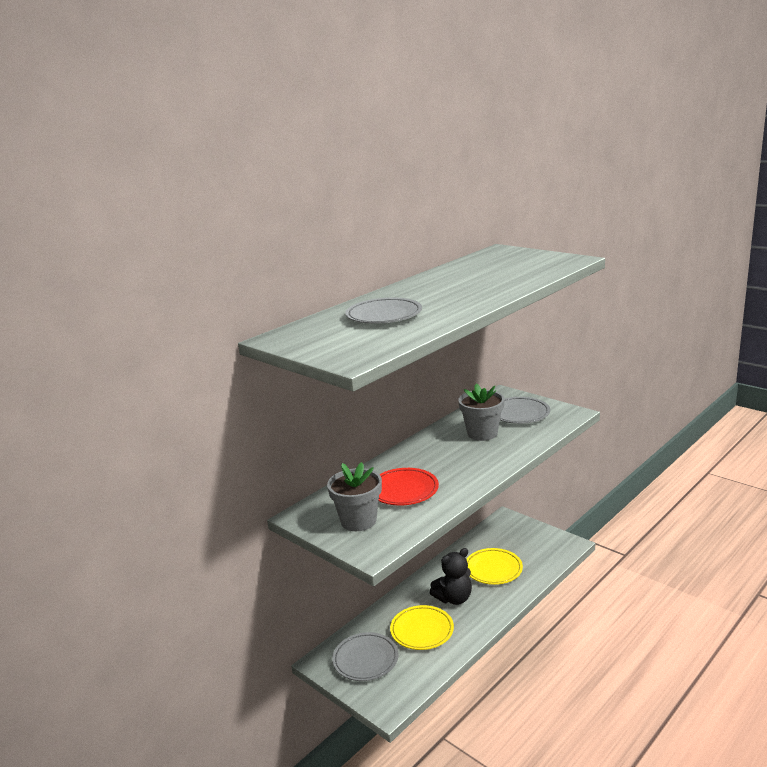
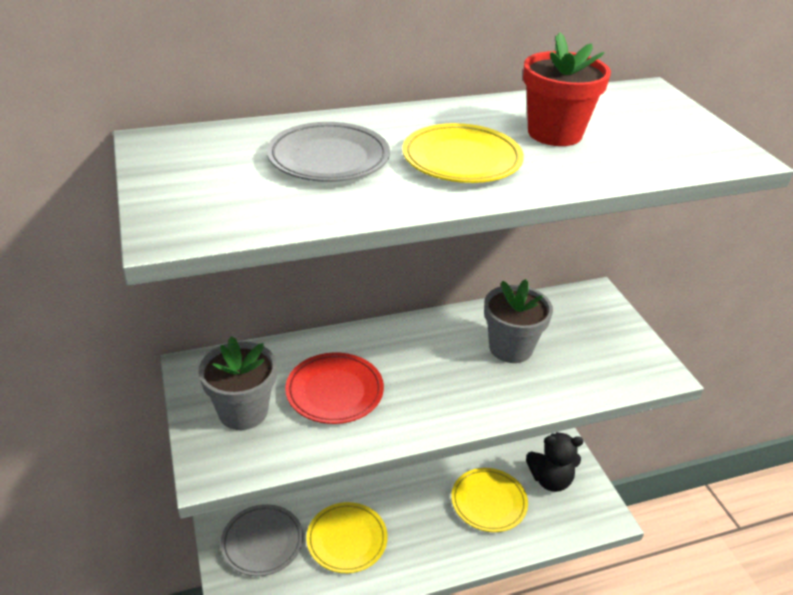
camera: 25 degrees right, 15 degrees up
(452, 297) = (461, 160): none -> yellow plate
(454, 598) = (414, 517): black teddy bear -> black teddy bear (550, 480)
(480, 276) = (554, 133): none -> red flower pot
(519, 414) = (588, 339): grey plate -> none

